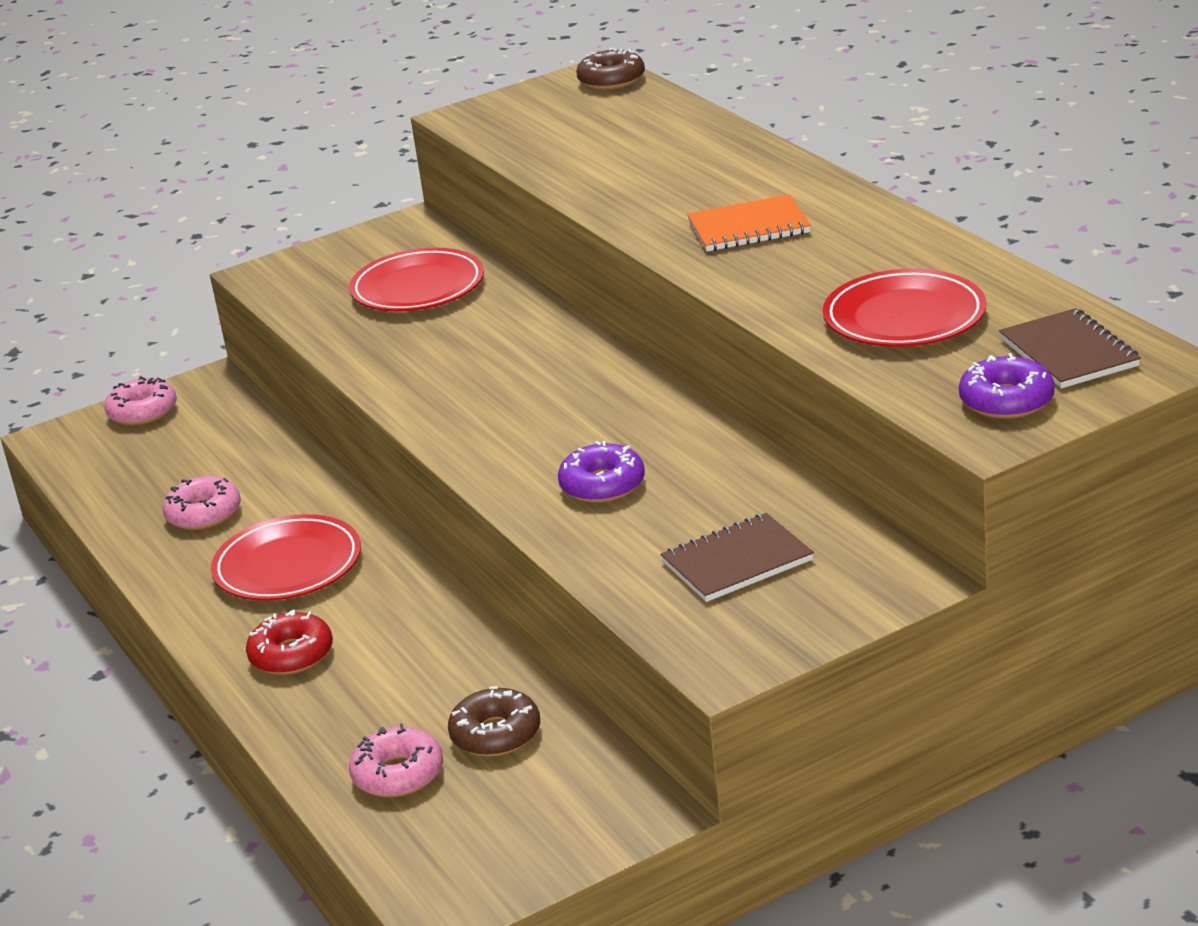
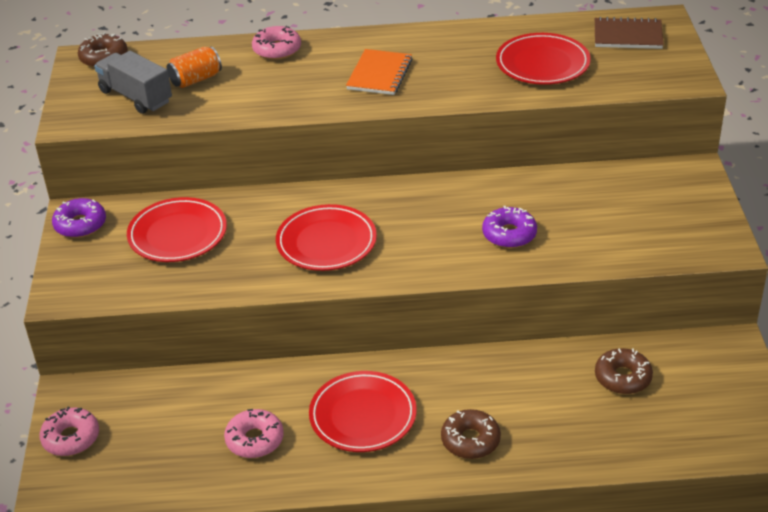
camera: 65 degrees left, 10 degrees up
(291, 655) = (470, 440): red donut -> brown donut
(398, 774) = (633, 427): pink donut -> pink donut (277, 50)
(478, 374) = (326, 242): none -> red plate
(548, 125) = (136, 97): none -> grey truck
(618, 138) = (196, 79): none -> orange can
(737, 561) = (631, 214): brown notebook -> none
(1006, 401) = (659, 65): purple donut -> purple donut (80, 225)

